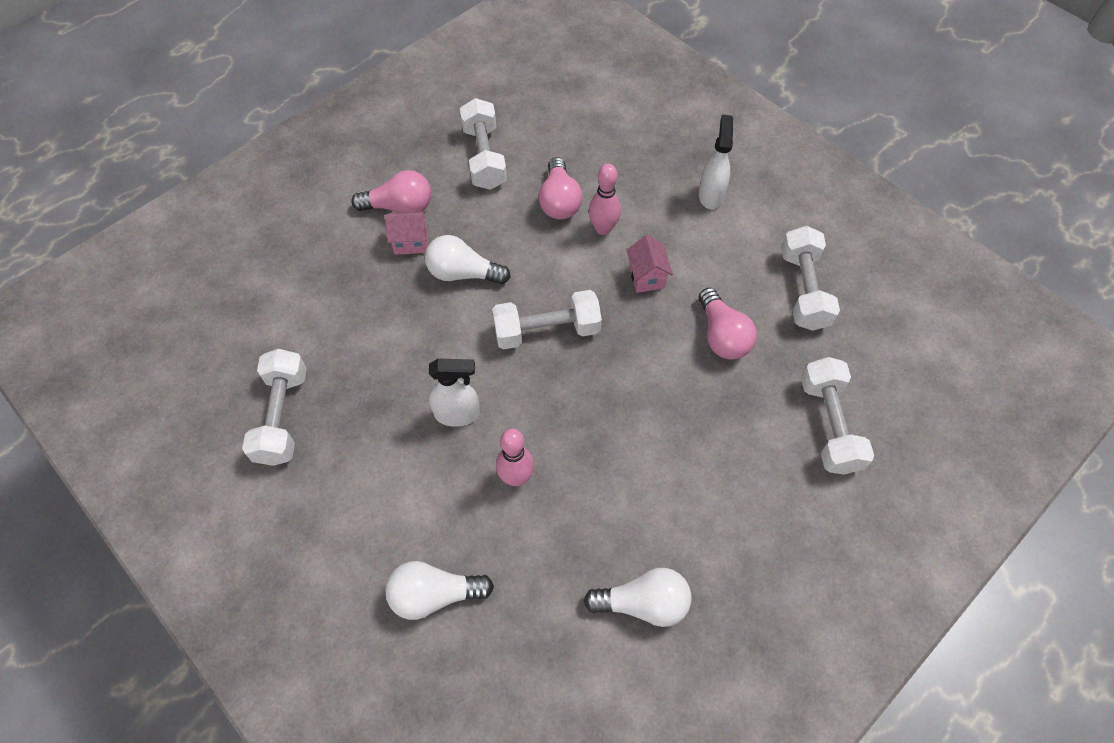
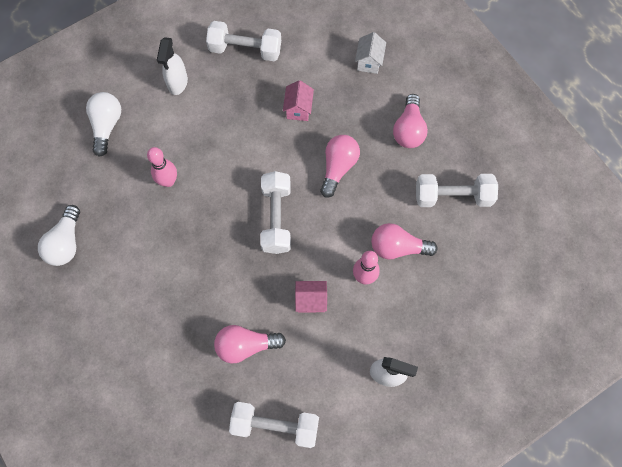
camera: 100 degrees right, 10 degrees up
(300, 260) = (369, 62): none -> white house
(411, 242) = (373, 134): pink house -> pink house (298, 109)
(457, 414) = (223, 151): white spray bottle -> white spray bottle (177, 83)
(463, 273) = (338, 167): white light bulb -> pink light bulb
(829, 425) = (153, 405): white dumbbell -> none

